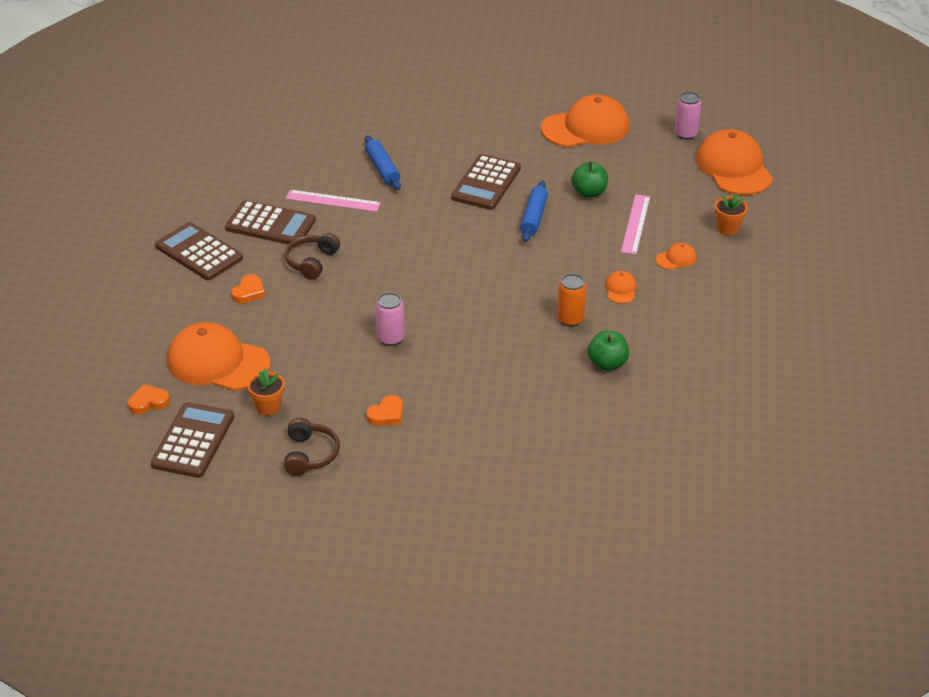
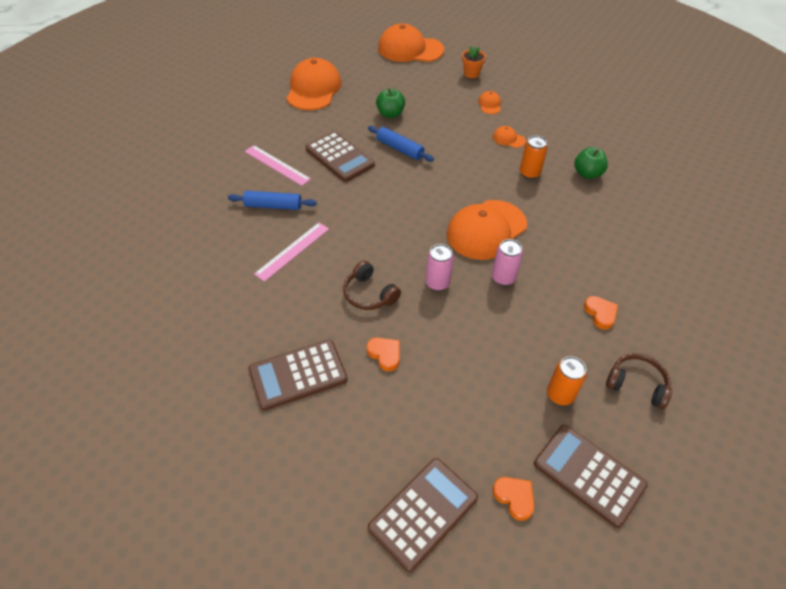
camera: 65 degrees left, 10 degrees up
(148, 402) = (514, 498): orange heart -> orange heart turned 135 degrees clockwise
(217, 362) = (477, 414): orange cap -> orange cap (486, 230)
(268, 407) = (560, 395): orange flower pot -> orange can
(270, 224) = (294, 305): brown calculator -> brown calculator (423, 513)
(635, 224) = (440, 107): pink ruler -> pink ruler (277, 165)
(685, 134) = (358, 53): pink can -> pink can (437, 283)

